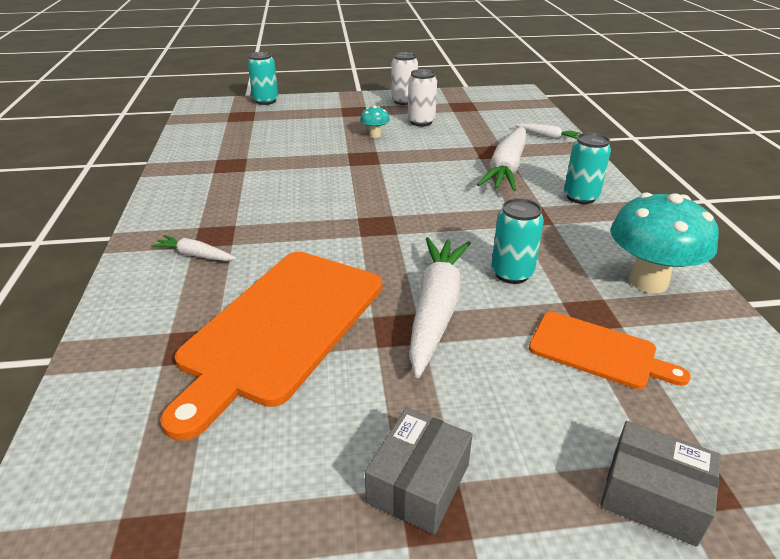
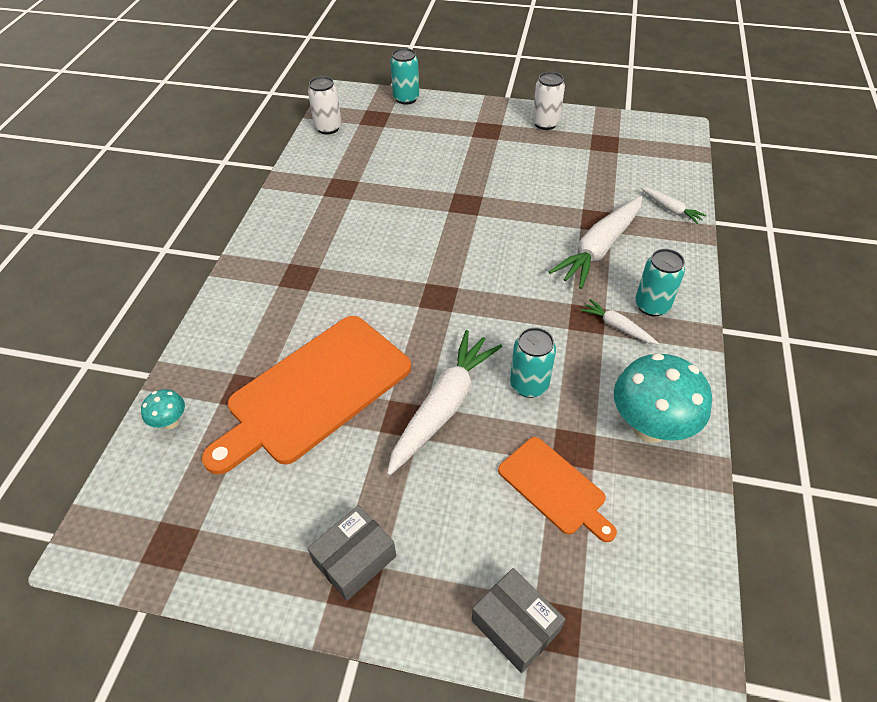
camera: 20 degrees right, 15 degrees up
(195, 255) = (276, 296): white carrot -> white carrot (617, 327)
(375, 135) = (491, 172): turquoise mushroom -> turquoise mushroom (171, 422)
(421, 122) = (547, 160): white can -> white can (328, 128)

